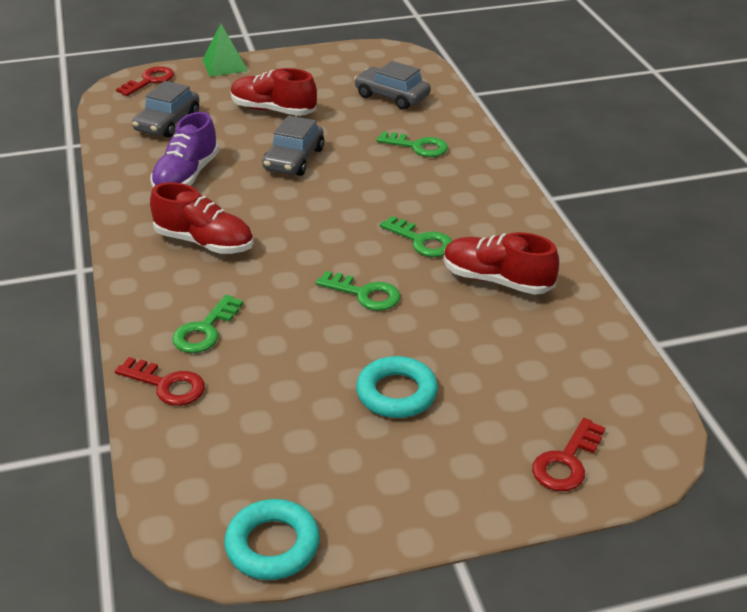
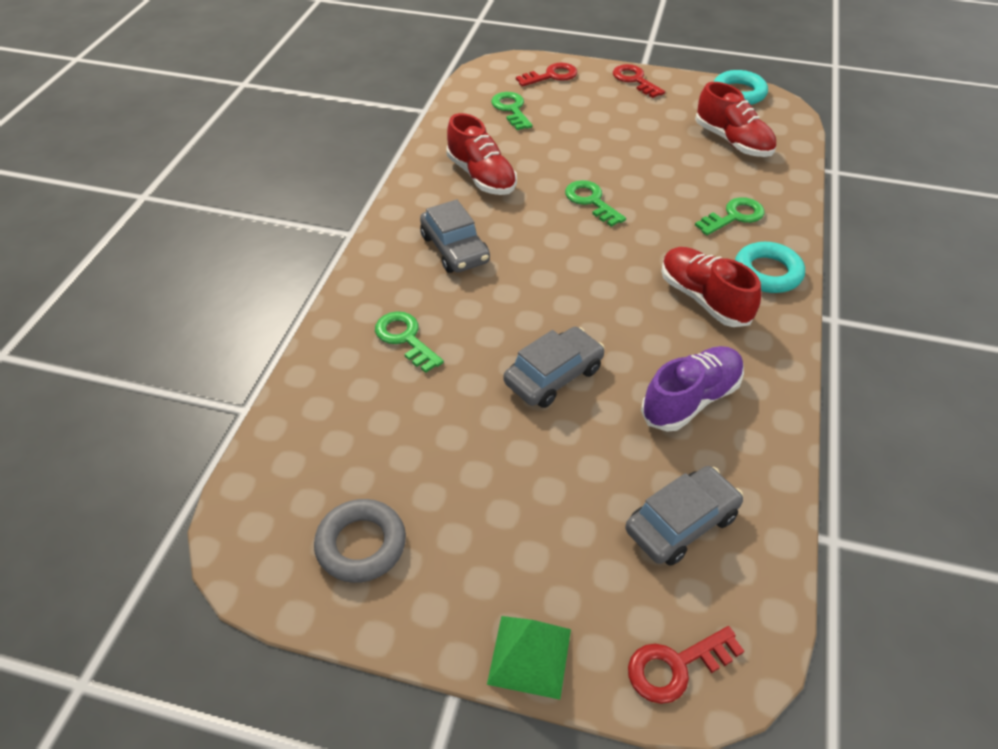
camera: 150 degrees left, 10 degrees up
(167, 385) = (776, 188): red key -> red key (635, 80)
(273, 110) = (522, 484): red shoe -> red shoe (732, 141)
(341, 69) = (361, 545): none -> grey ring
(392, 96) = (351, 442): grey car -> grey car (455, 249)
(396, 393) = (619, 134): turquoise ring -> turquoise ring (767, 273)
(421, 241) = (507, 228): green key -> green key (511, 109)

